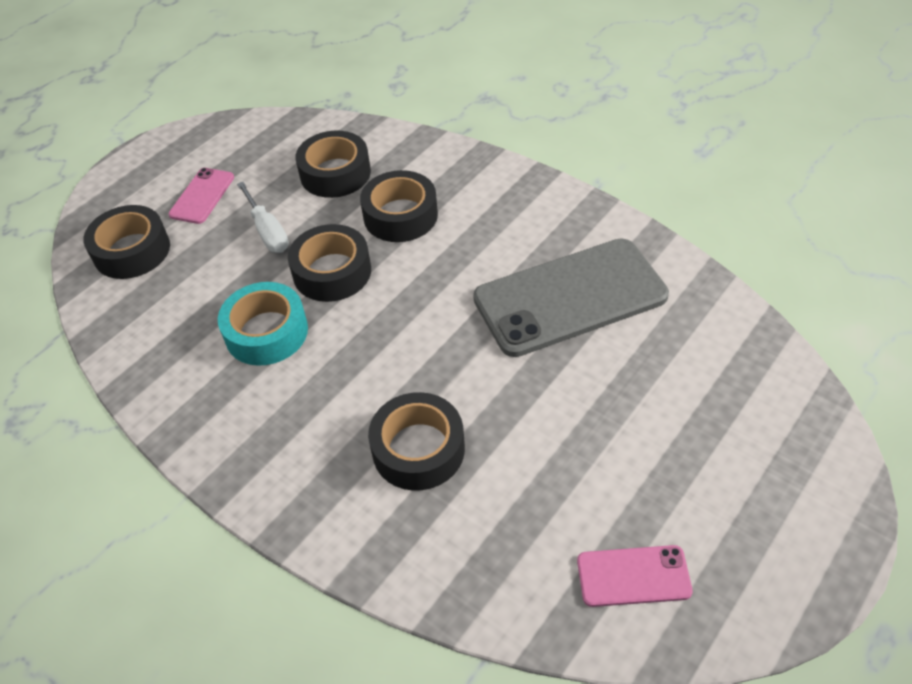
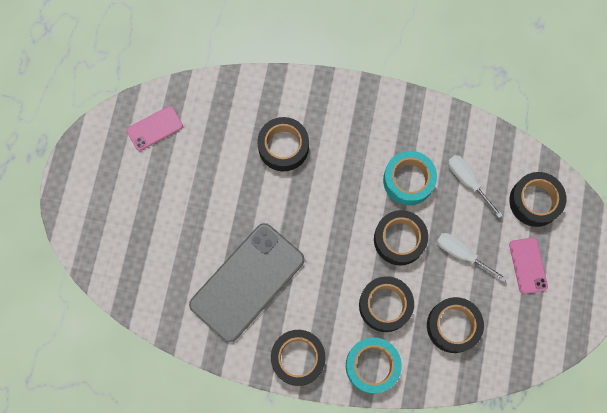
camera: 150 degrees right, 25 degrees up
(191, 301) = (468, 181): none -> white screwdriver
(455, 170) = (372, 366): none -> turquoise tape
(542, 203) = (298, 358): none -> black tape

